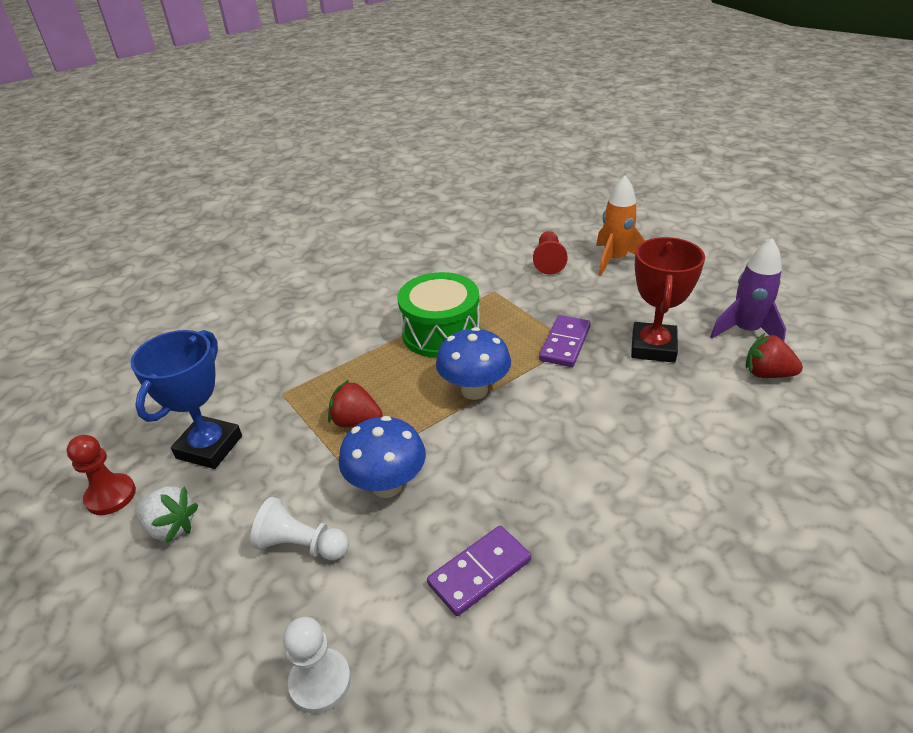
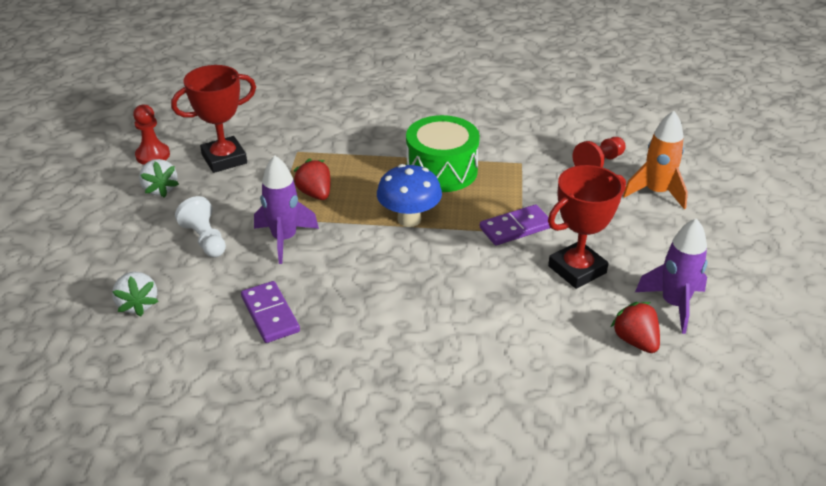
camera: 40 degrees right, 0 degrees up
(209, 447) = (224, 159): blue trophy -> red trophy
(320, 681) = (138, 304): white pawn -> white strawberry
(387, 485) = (284, 239): blue mushroom -> purple rocket
(480, 572) = (270, 314): purple domino -> purple domino turned 60 degrees clockwise

